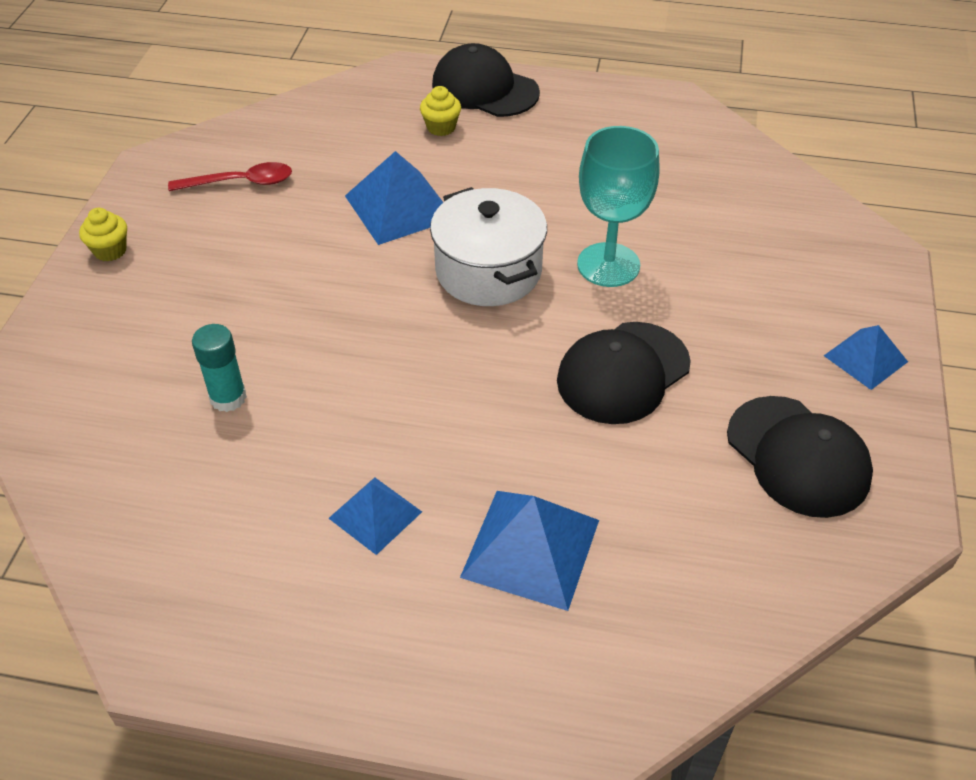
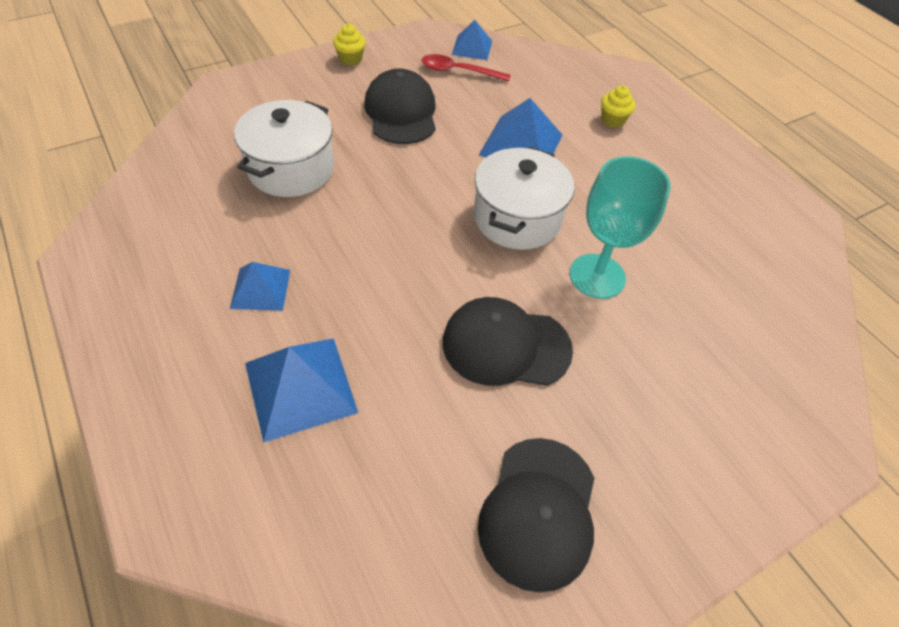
camera: 45 degrees right, 5 degrees up
(228, 398) = (291, 169): turquoise glue stick -> white pot
(241, 182) = (458, 71): red spoon -> red spoon turned 150 degrees clockwise
(484, 89) = (674, 117): black cap -> black cap (401, 112)
(865, 358) = (695, 503): blue pyramid -> blue pyramid (472, 47)

